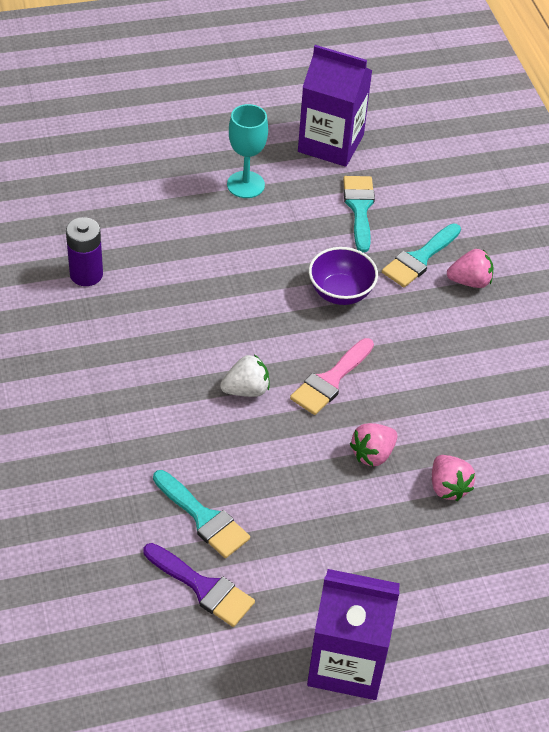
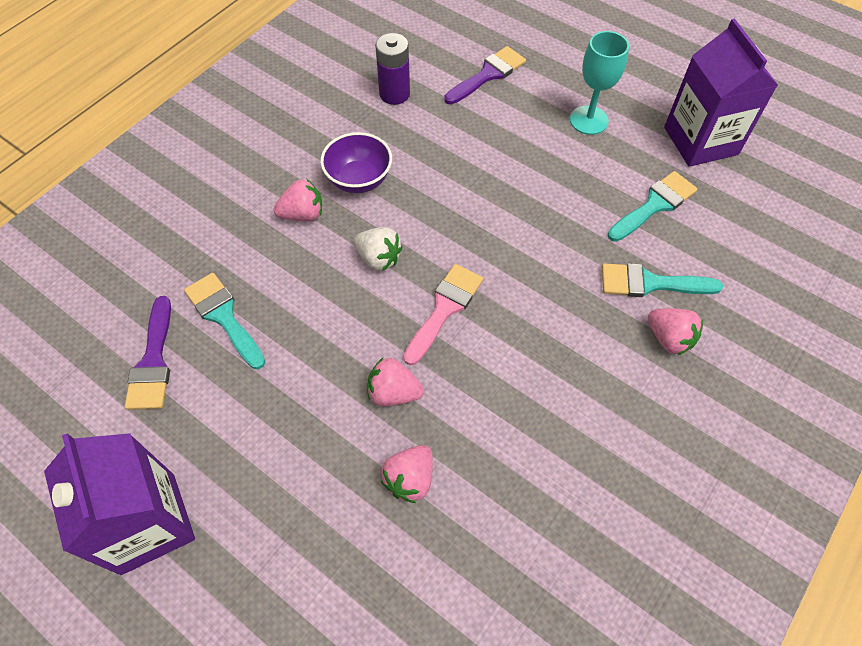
camera: 55 degrees right, 10 degrees up
(132, 206) = (488, 74): none -> purple brush
(152, 410) = (303, 214): none -> pink strawberry
(204, 518) = (223, 316): turquoise brush -> turquoise brush turned 135 degrees clockwise
(330, 380) = (444, 308): pink brush -> pink brush turned 120 degrees clockwise
(340, 292) = (547, 253): purple bowl -> purple bowl (359, 180)

